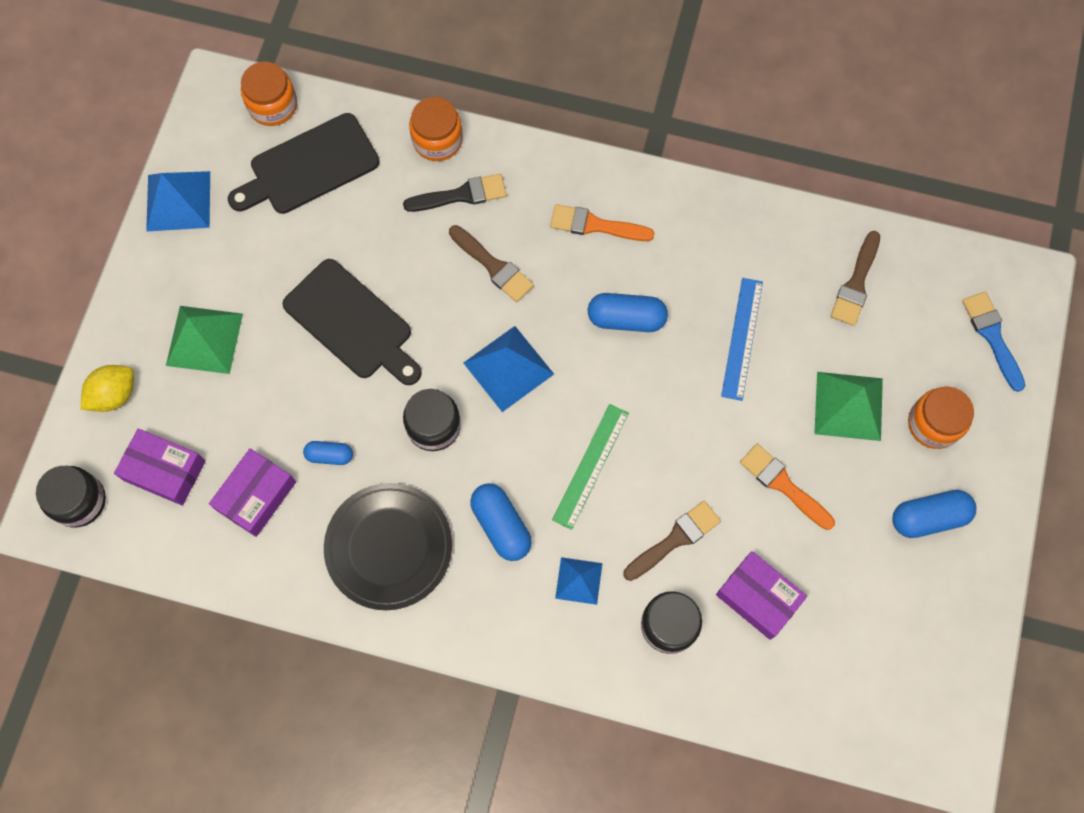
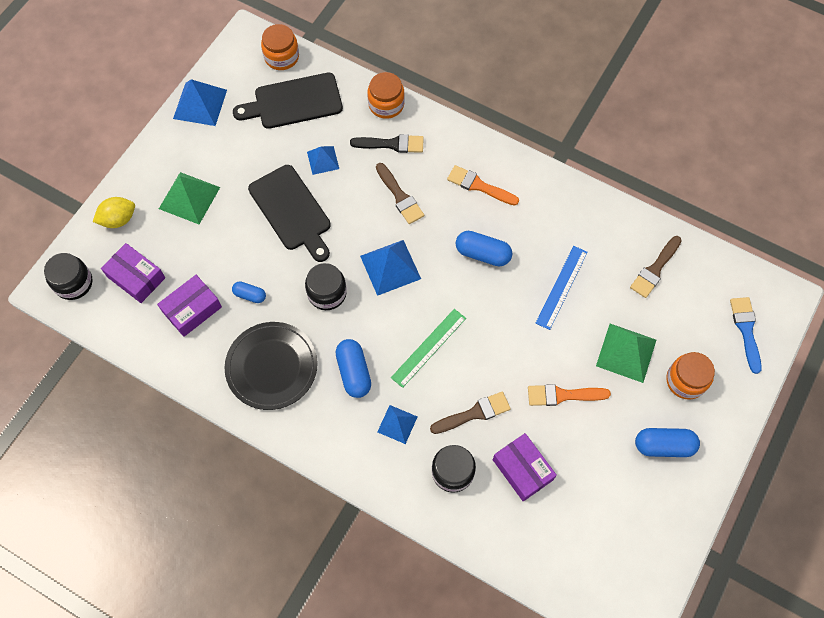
camera: 15 degrees right, 5 degrees down
(373, 240) = (323, 160): none -> blue pyramid
(783, 484) = (563, 395): orange brush -> orange brush turned 60 degrees counterclockwise

